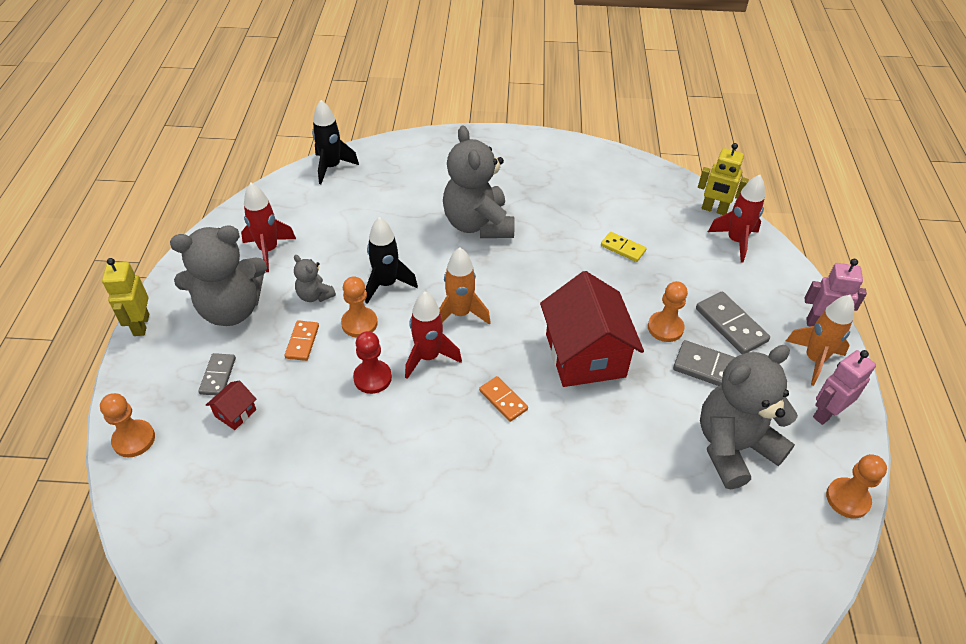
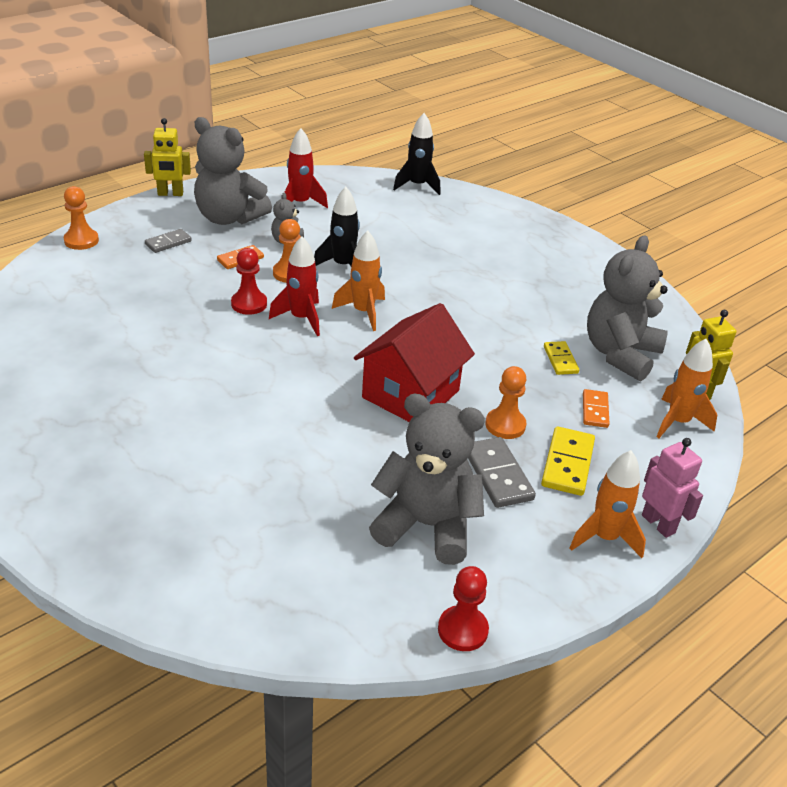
camera: 45 degrees right, 10 degrees down
(141, 325) = (170, 194): yellow robot -> yellow robot turned 135 degrees counterclockwise
(235, 413) = (147, 265): red house -> none
(478, 224) = (467, 275): grey teddy bear -> grey teddy bear (620, 354)
(503, 400) = (308, 373): orange domino -> orange domino (595, 410)
(731, 325) = (568, 464): grey domino -> yellow domino
(735, 241) = (678, 422): red rocket -> orange rocket
(826, 413) = (548, 573): pink robot -> none
(847, 499) = (462, 630): orange pawn -> red pawn

